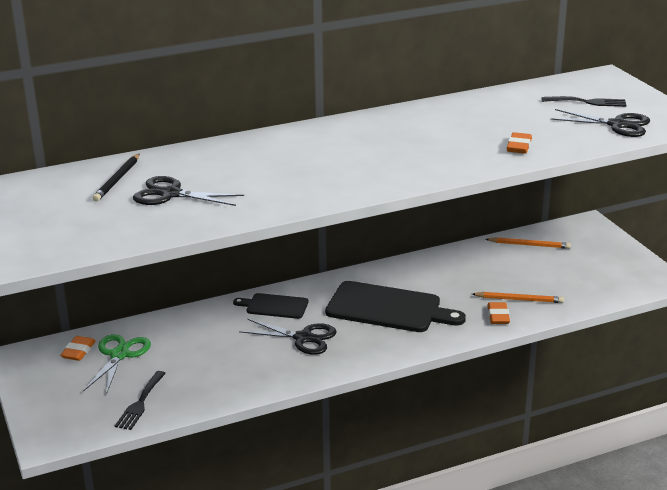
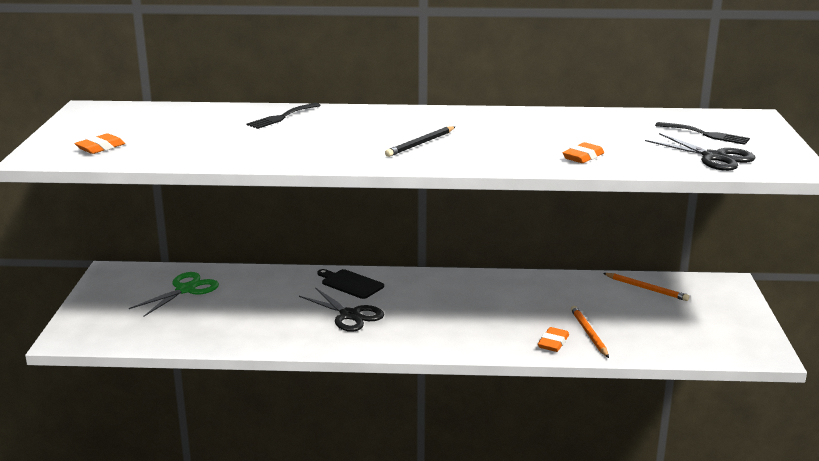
camera: 25 degrees right, 5 degrees down
(78, 351) = (157, 279): orange eraser -> orange eraser (100, 148)
(117, 179) = (190, 118): black pencil -> black pencil (420, 144)
(140, 403) = (163, 330): black fork -> black fork (281, 117)
(171, 194) = (217, 136): black scissors -> none
(388, 308) = (451, 310): black cutting board -> none
(519, 299) = (589, 333): orange pencil -> orange pencil turned 135 degrees counterclockwise

